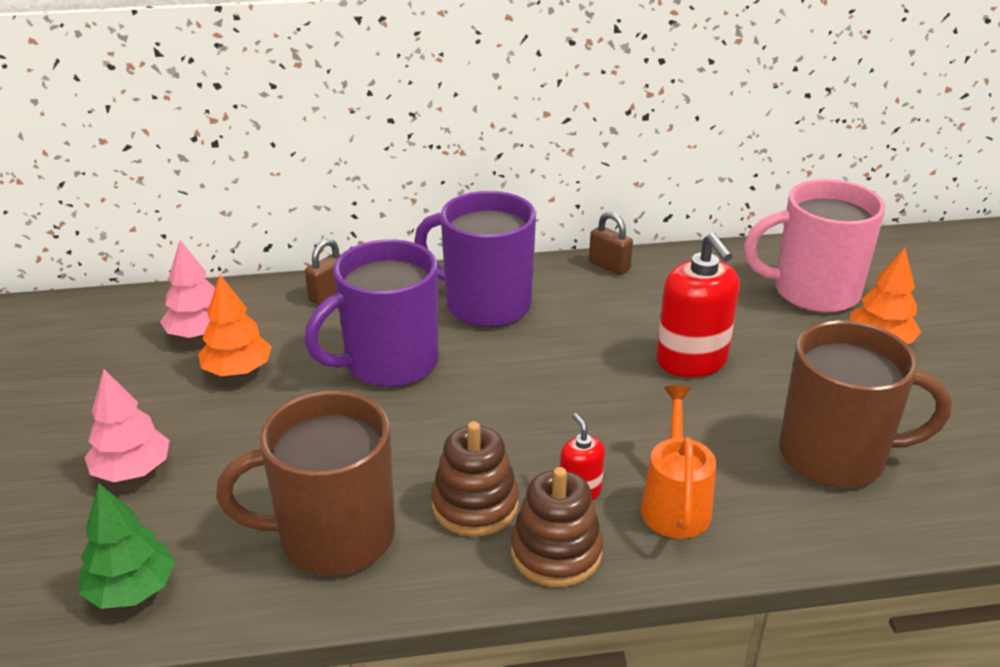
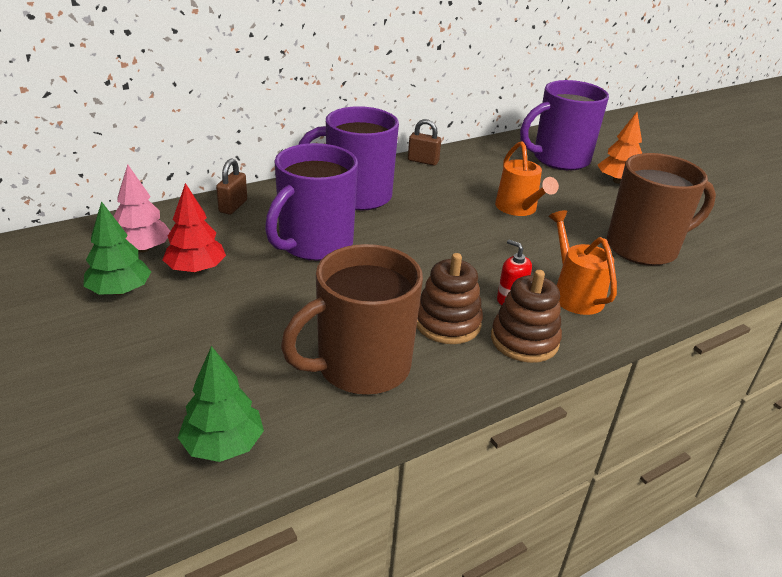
camera: 25 degrees left, 0 degrees up
(132, 470) = (157, 358): pink tree -> none
(146, 381) = (120, 291): none -> green tree
(238, 370) = (196, 269): orange tree -> red tree
(691, 361) = (519, 209): red soap dispenser -> orange watering can
(812, 292) = (559, 159): pink mug -> purple mug

